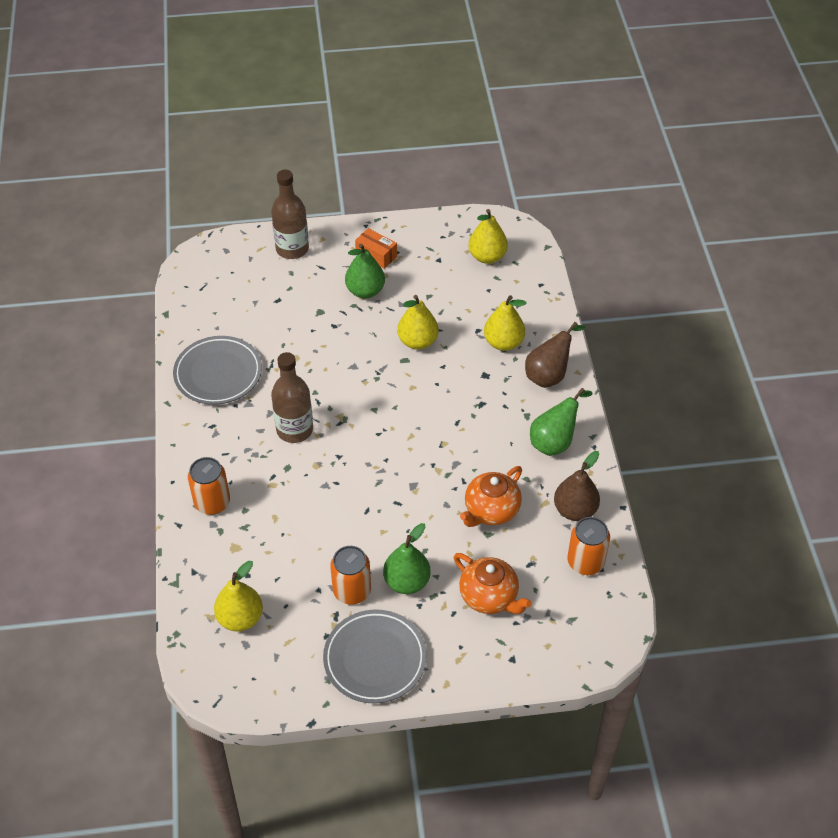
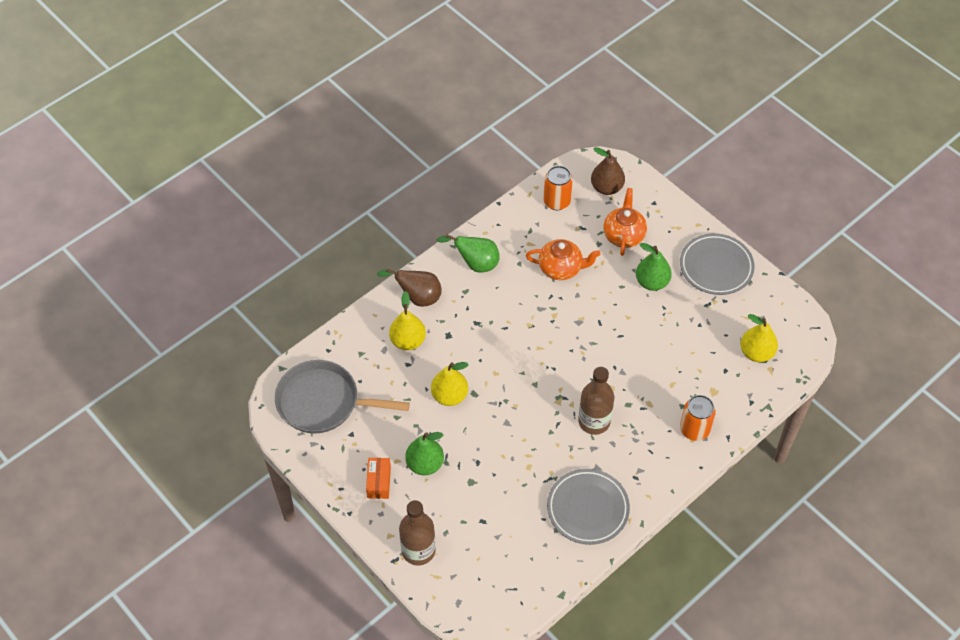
camera: 125 degrees left, 5 degrees up
(352, 591) = (684, 306): orange can -> none
(487, 257) = (323, 402): yellow pear -> grey pan
(575, 510) = (522, 225): brown pear -> brown pear (606, 188)

